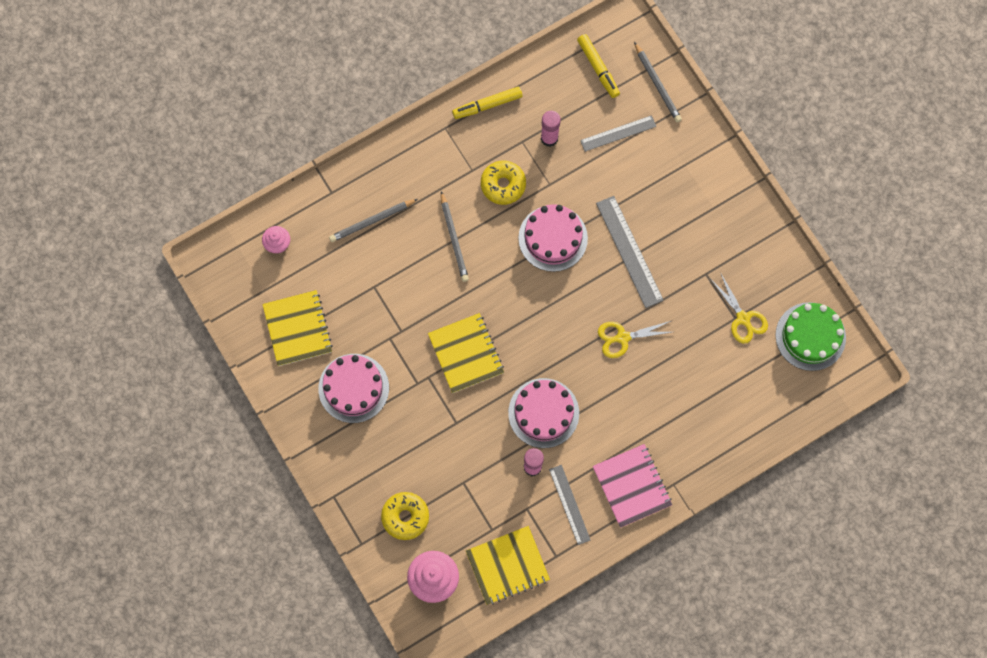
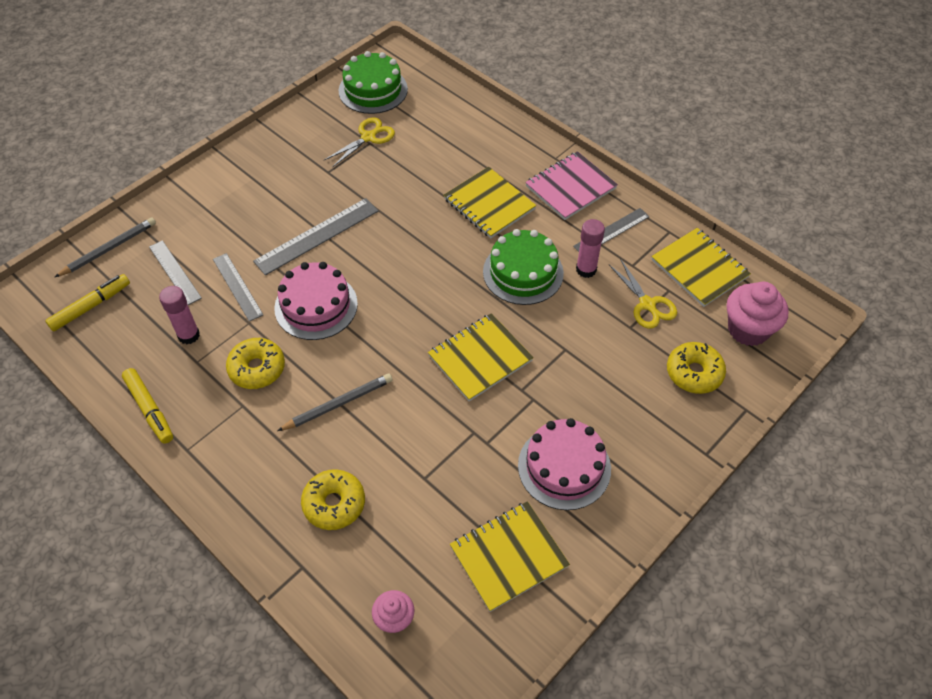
camera: 105 degrees left, 20 degrees down
(372, 221) = (334, 504): grey pencil -> yellow donut
(543, 413) = (523, 272): pink cake -> green cake
(589, 180) = (237, 286): none -> grey ruler
(623, 337) = (416, 223): yellow scissors -> yellow scissors (647, 304)
(629, 406) = (489, 204): none -> yellow notebook

